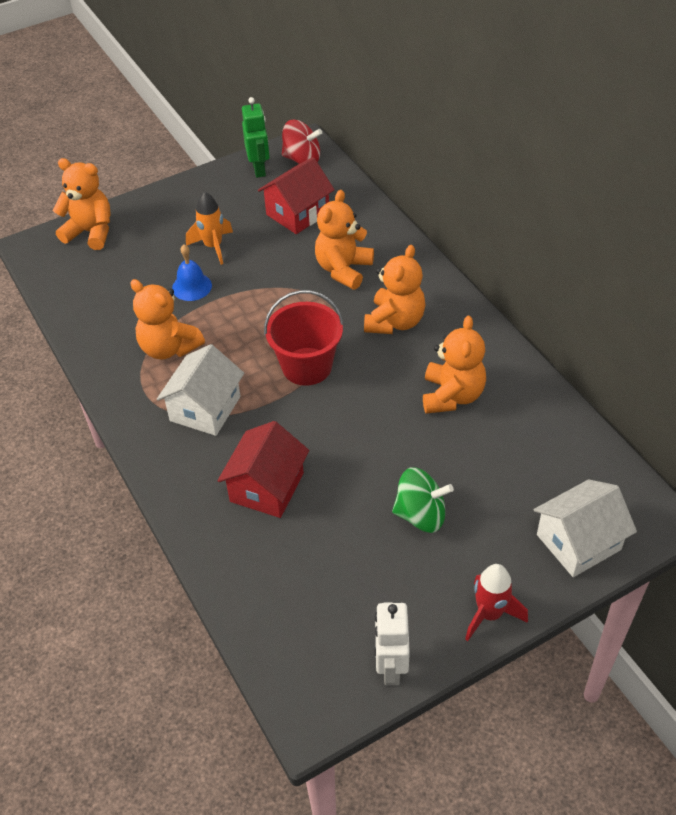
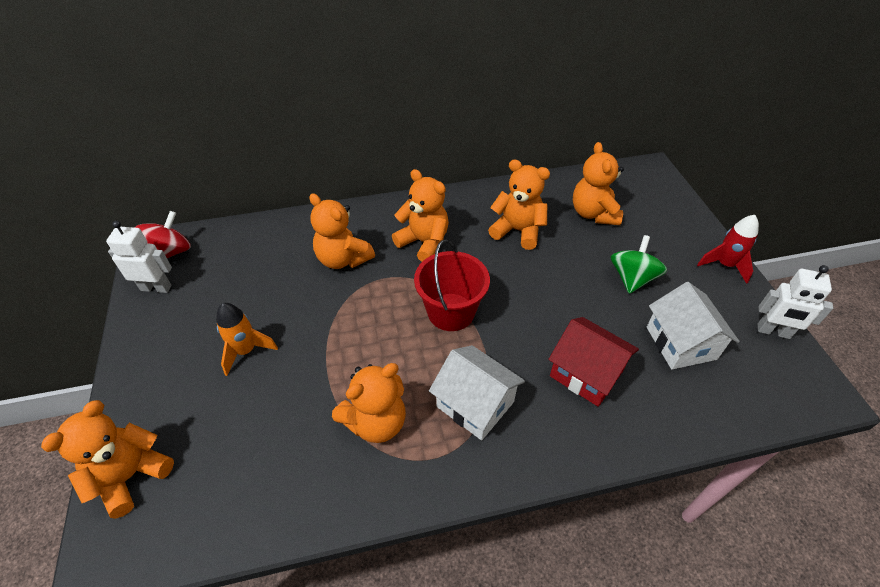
camera: 75 degrees left, 0 degrees up
(192, 286) = (295, 382): blue bell -> none
(259, 169) = (156, 287): green robot -> white robot
(298, 213) = (246, 273): red house -> none
(522, 464) = (593, 213): none -> orange teddy bear
(578, 542) = (666, 207): white house -> white house (681, 343)

